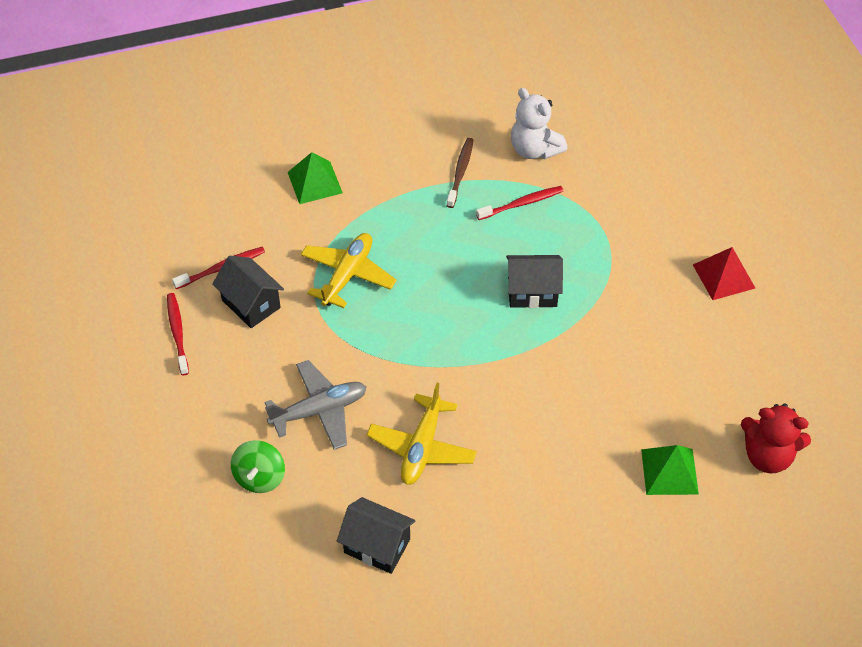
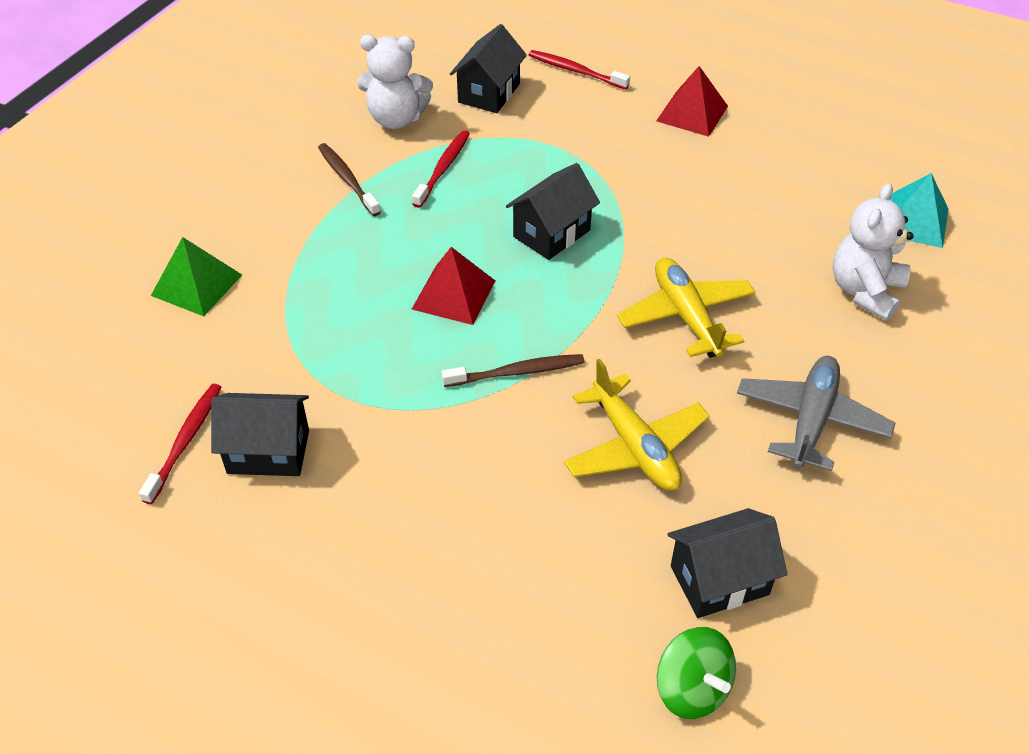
camera: 45 degrees left, 5 degrees down
(177, 332) = (210, 549): red toothbrush -> red toothbrush (575, 71)
(260, 477) = (507, 622): green spinning top -> green spinning top (692, 688)
(319, 410) = (485, 497): grey plane -> grey plane (811, 420)
(347, 275) = (346, 345): yellow plane -> yellow plane (686, 316)
(413, 359) = (517, 372): none -> brown toothbrush
(434, 288) = (453, 294): none -> red pyramid
(611, 170) = (489, 93): none -> black house
(669, 471) = (865, 291): green pyramid -> white teddy bear
(767, 456) = (914, 221): red teddy bear -> turquoise pyramid

